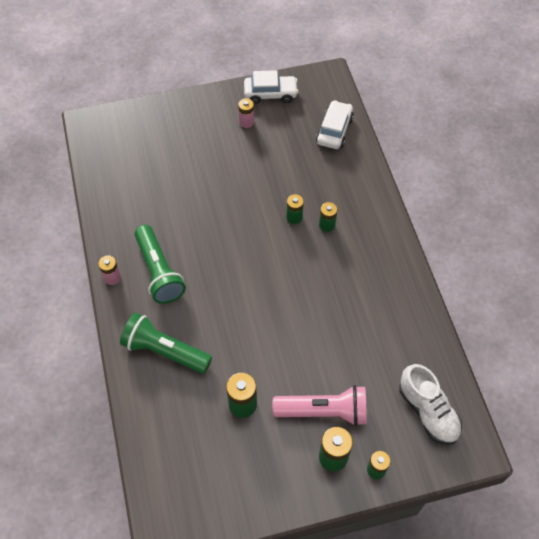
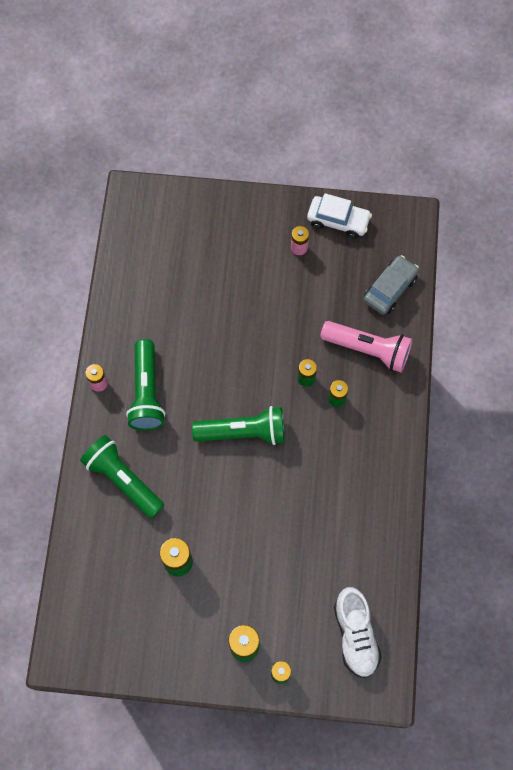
camera: 20 degrees right, 10 degrees up
(258, 276) = (243, 432): none -> green flashlight
(324, 411) = (253, 597): pink flashlight -> pink flashlight (368, 349)
(334, 130) = (390, 289): white car -> grey car

